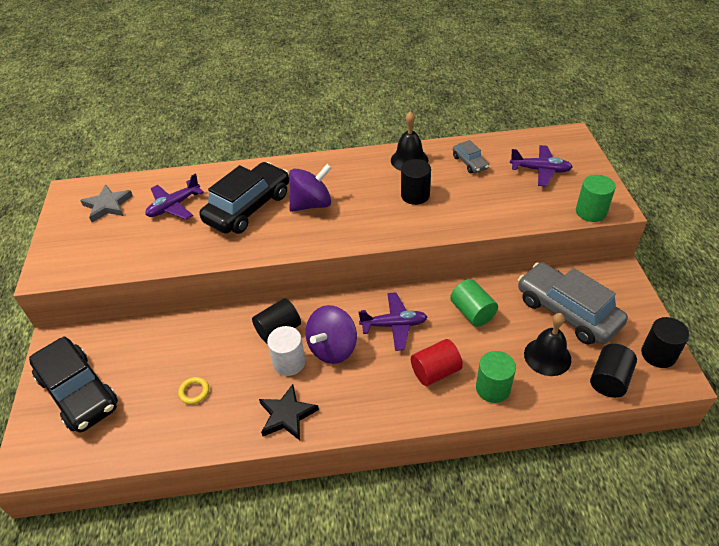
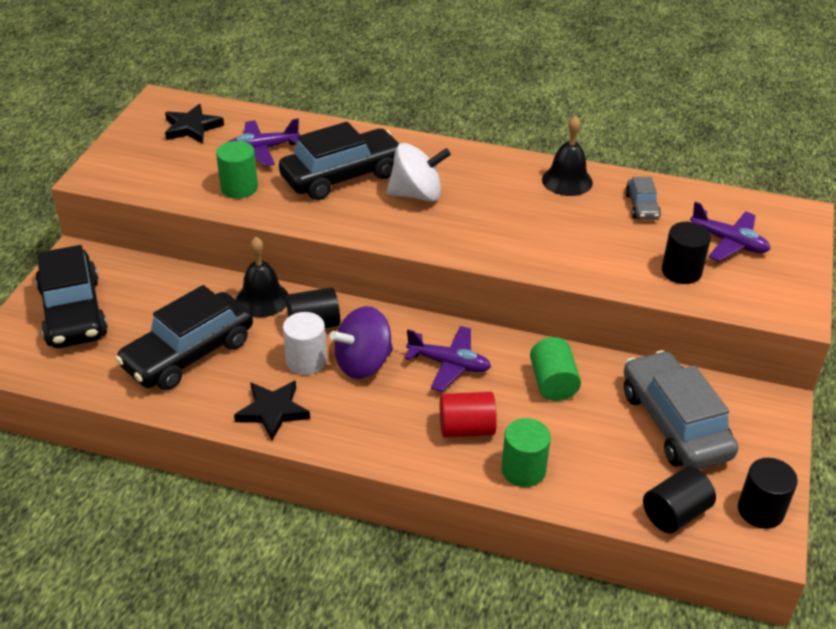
camera: 20 degrees right, 5 degrees down
(107, 205) = (192, 127): grey star -> black star
(194, 392) = (188, 354): yellow ring -> black car
(312, 204) = (417, 194): purple spinning top -> white spinning top
(415, 195) = (547, 222): black cylinder -> black cylinder (681, 271)
(547, 356) = (614, 461): black bell -> black bell (262, 299)
(591, 212) = (760, 309): green cylinder -> green cylinder (239, 188)

